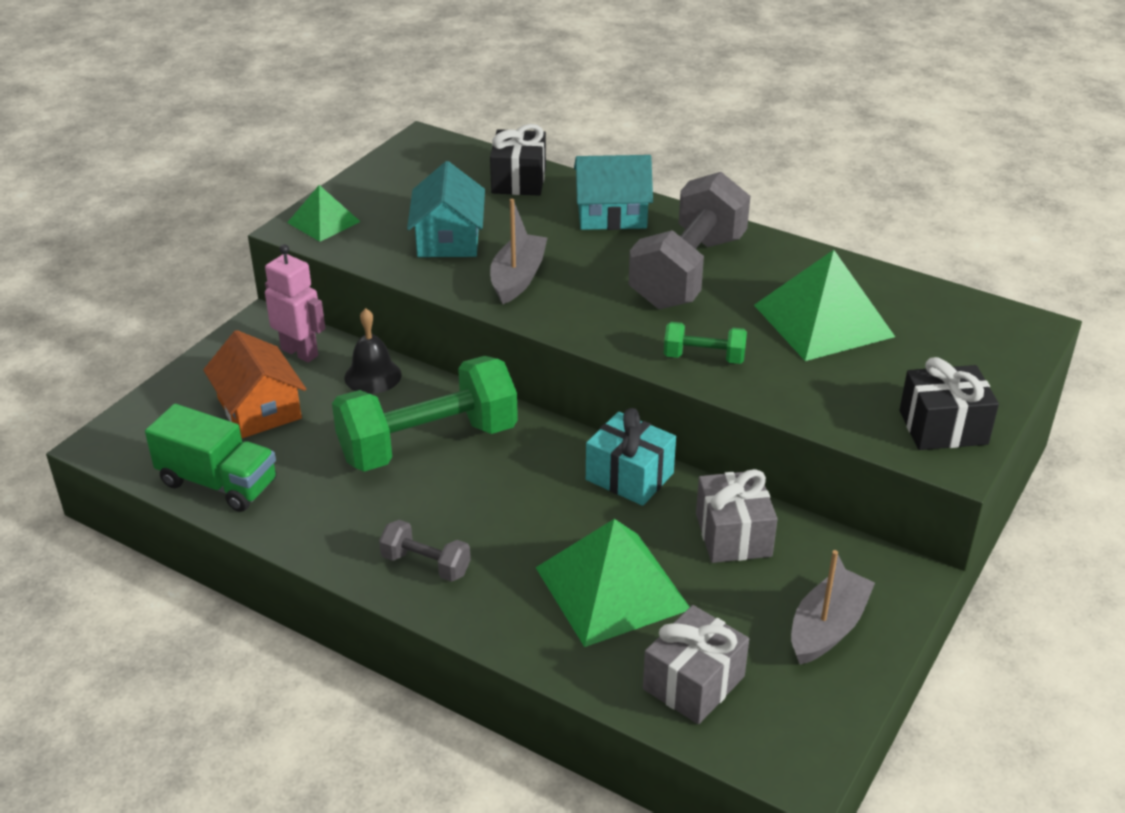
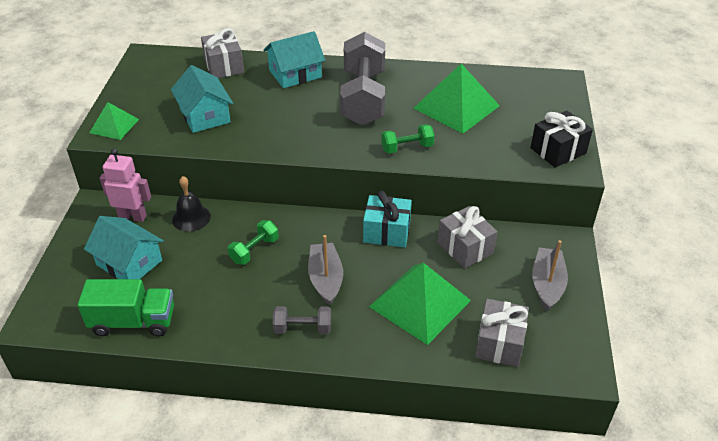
camera: 25 degrees left, 5 degrees up
(259, 408) = (129, 263): orange house -> turquoise house
(428, 443) = (254, 250): green dumbbell -> green dumbbell, size x0.46
(518, 278) = (265, 129): grey boat -> grey boat (325, 279)
(519, 180) = (224, 66): black gift -> grey gift

